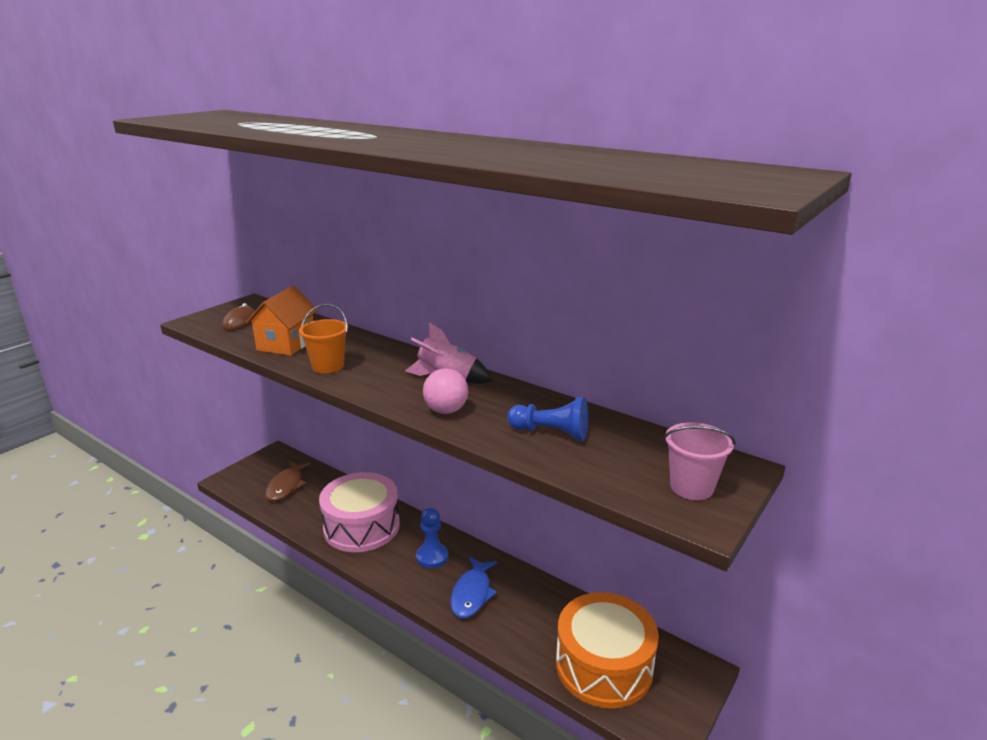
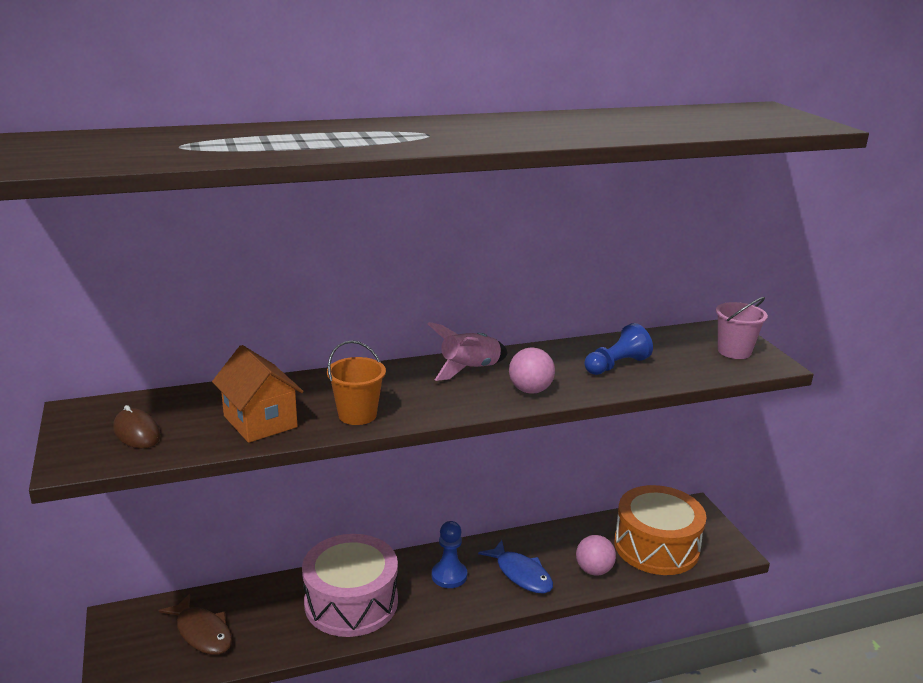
camera: 55 degrees left, 0 degrees up
(522, 636) = (594, 570): none -> pink ball

